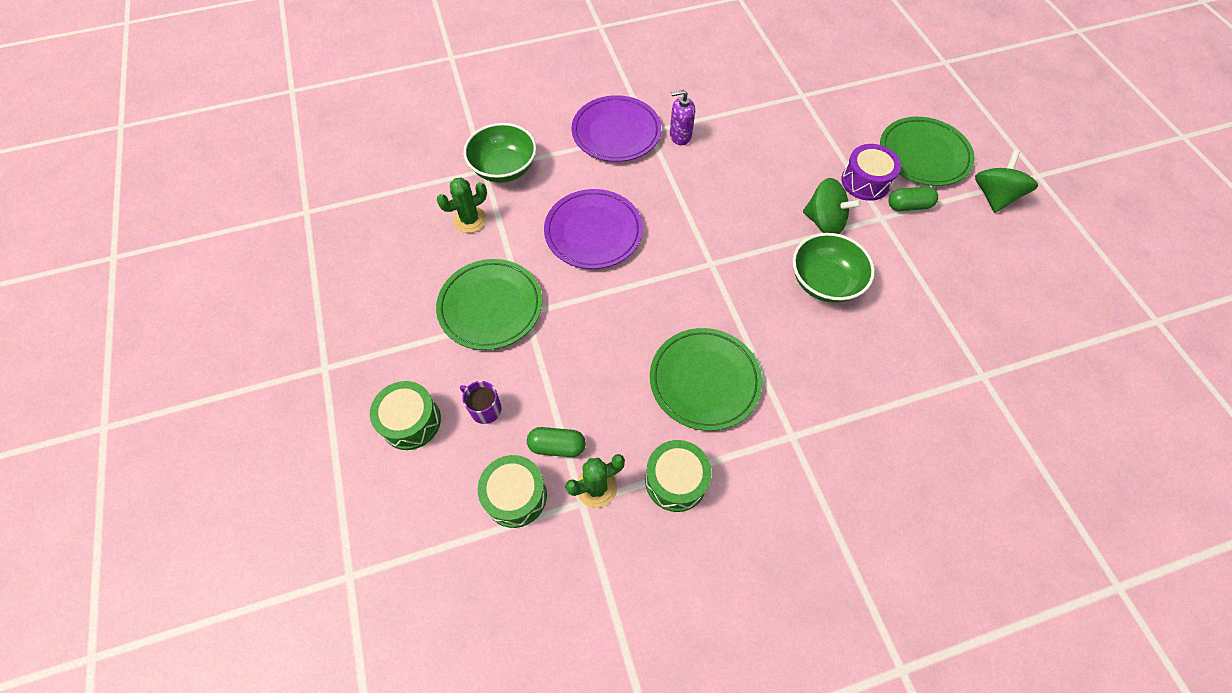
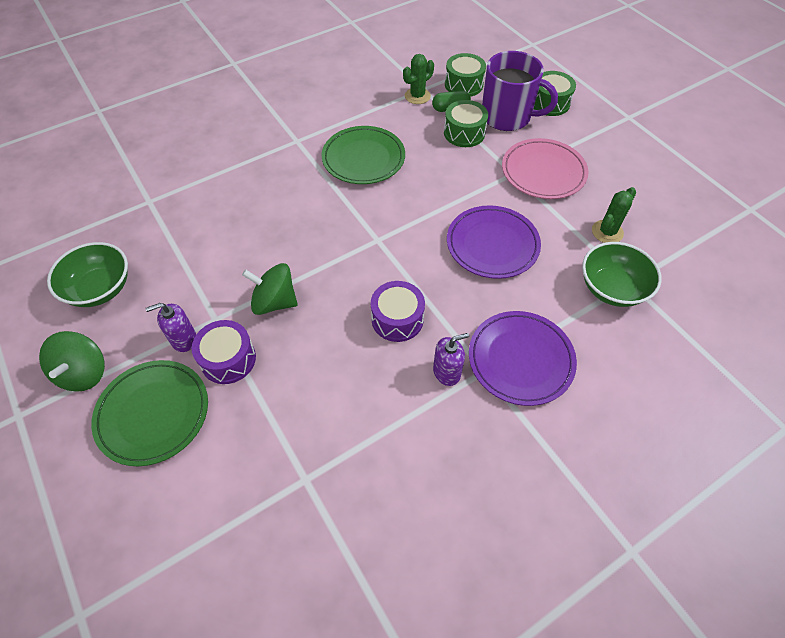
camera: 165 degrees right, 5 degrees down
(485, 409) = (507, 117): purple mug -> purple mug, size x2.29
(490, 307) = (543, 172): green plate -> pink plate
(675, 481) = (369, 107): green drum -> green drum (464, 133)
(710, 183) = (397, 319): none -> purple drum
(824, 282) = (274, 245): green bowl -> green bowl (100, 288)
(908, 206) = (184, 339): green capsule -> purple soap dispenser

